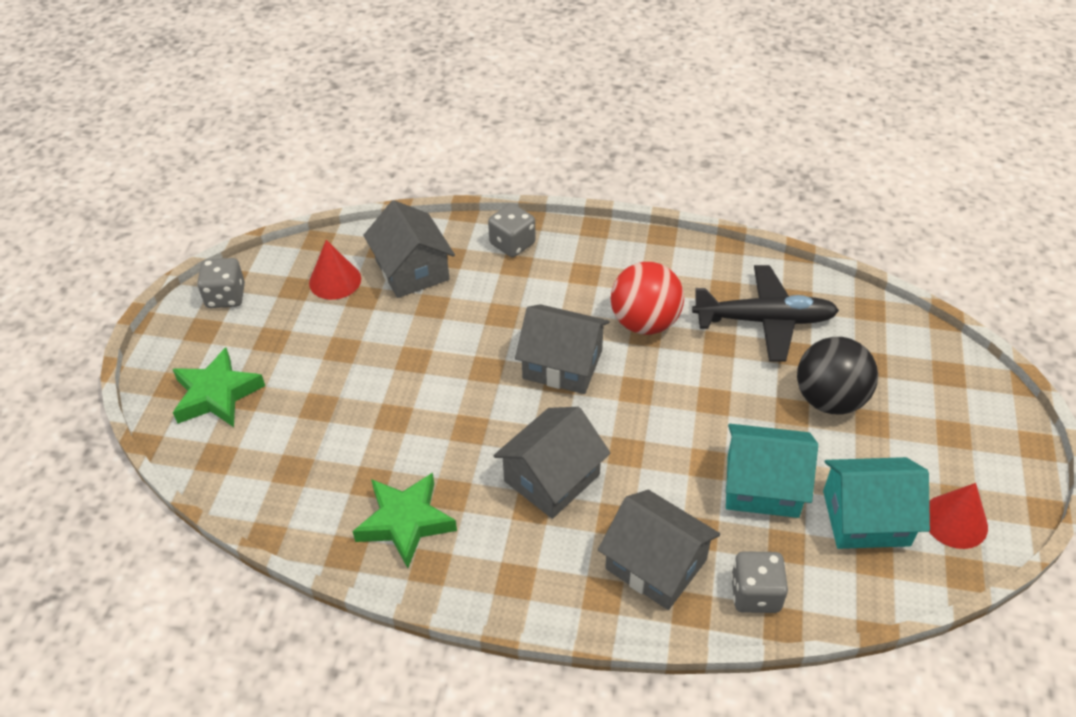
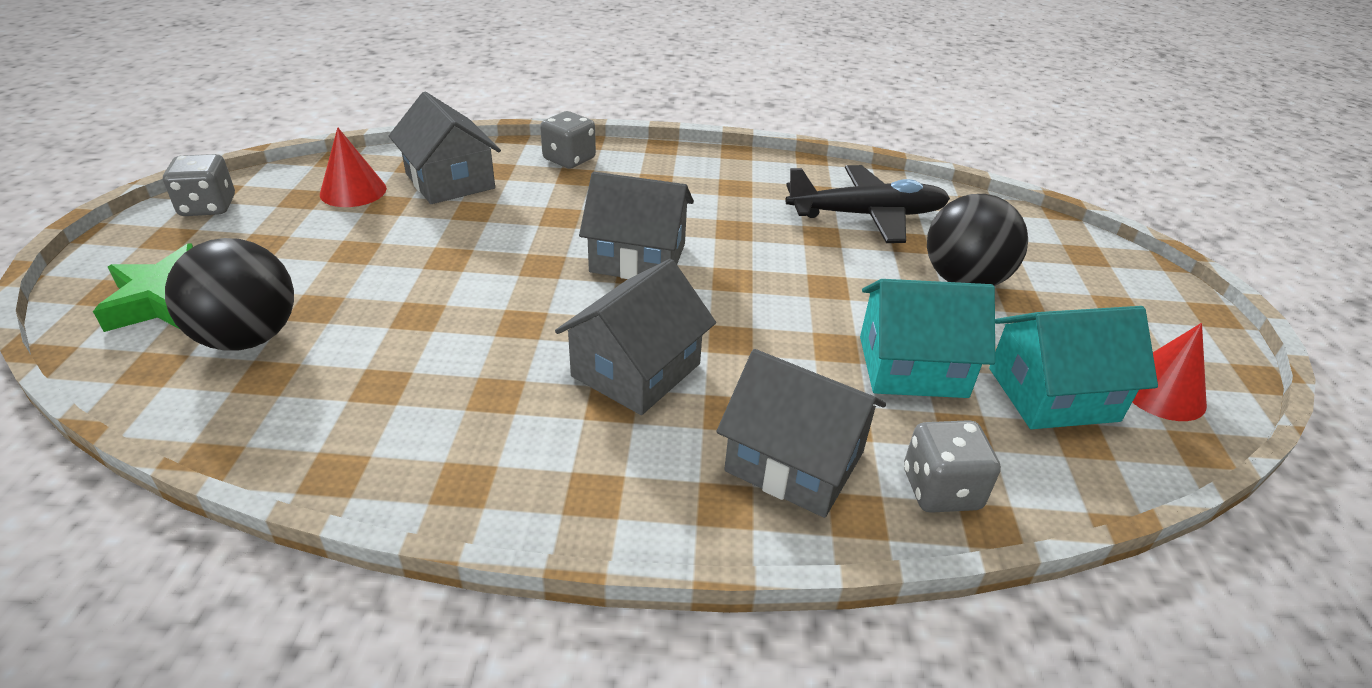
camera: 10 degrees left, 10 degrees down
(276, 434) = (248, 338): none -> black ball
(405, 522) = (428, 430): green star -> none
(645, 322) = (731, 220): red ball -> none

